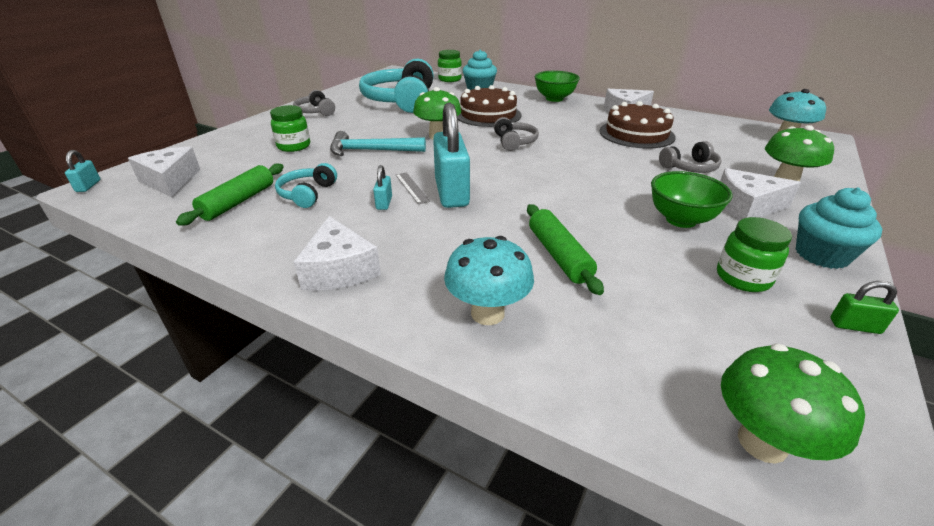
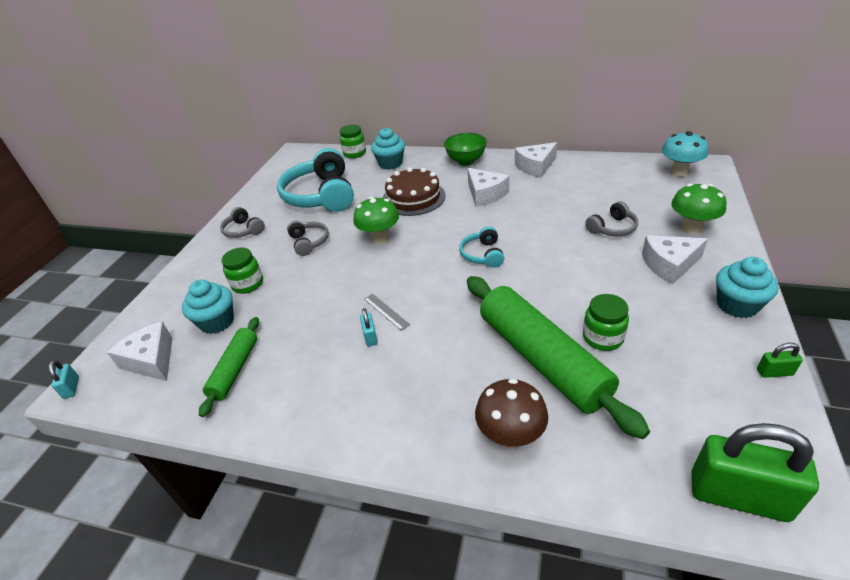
camera: 10 degrees left, 5 degrees up
(247, 166) = (217, 322): none -> turquoise cupcake
(307, 194) = (295, 343): turquoise headphones -> turquoise headphones (483, 254)
(339, 269) = (370, 424): white cheese -> white cheese (485, 194)
(371, 151) = (326, 273): turquoise hammer -> none
(451, 193) = (424, 309): turquoise padlock -> none
(487, 313) = (510, 436): turquoise mushroom -> brown mushroom
(514, 142) = (452, 230): grey headphones -> grey headphones (309, 242)
(558, 255) = (542, 359): green rolling pin -> green rolling pin, size x1.88
(636, 134) = (555, 194): brown cake -> none
(681, 220) = (623, 293): green bowl -> none
(743, 278) = (687, 345): green jar -> green jar (602, 338)
(762, 442) = (738, 496): green mushroom -> green padlock

